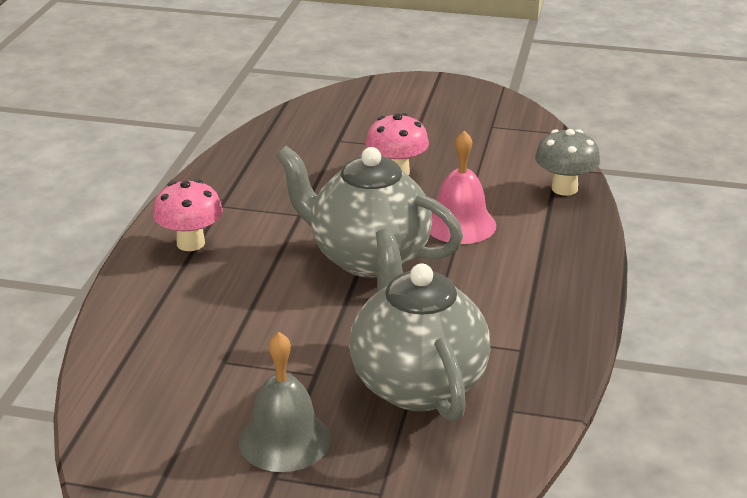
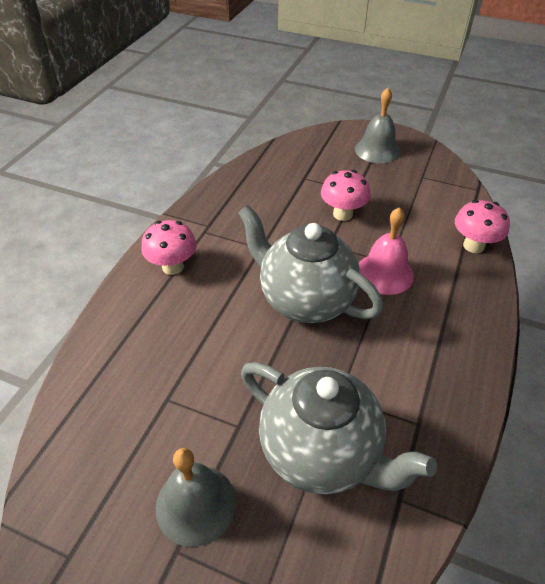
camera: 10 degrees right, 15 degrees up
(417, 384) = (322, 452): grey teapot -> grey teapot turned 135 degrees clockwise
(428, 103) = (377, 150): none -> grey bell
(564, 188) = (473, 246): grey mushroom -> pink mushroom

